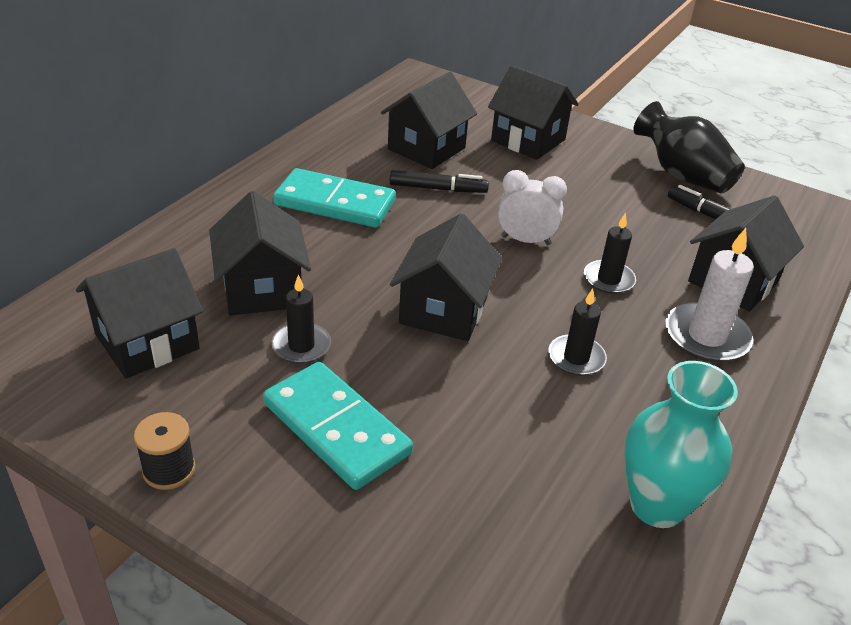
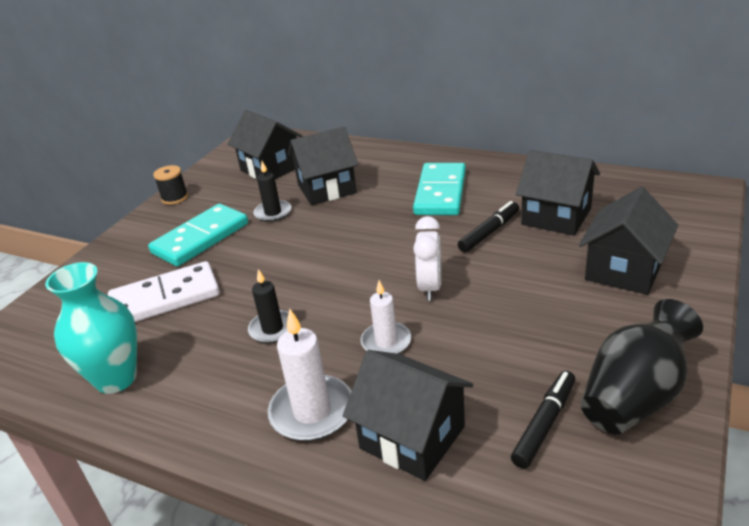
camera: 90 degrees right, 5 degrees down
(438, 189) = (489, 232): black marker -> black marker turned 135 degrees counterclockwise
(443, 310) = (320, 259): black house -> none
(488, 464) = (165, 298): none -> white domino
(608, 279) = (386, 342): black candle -> white candle

